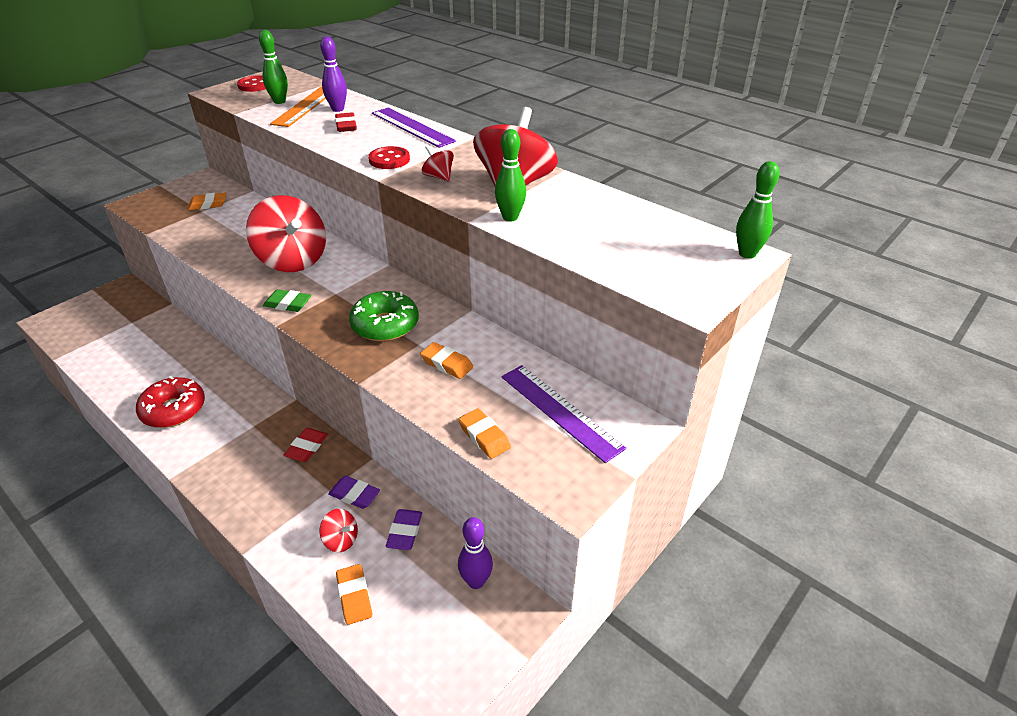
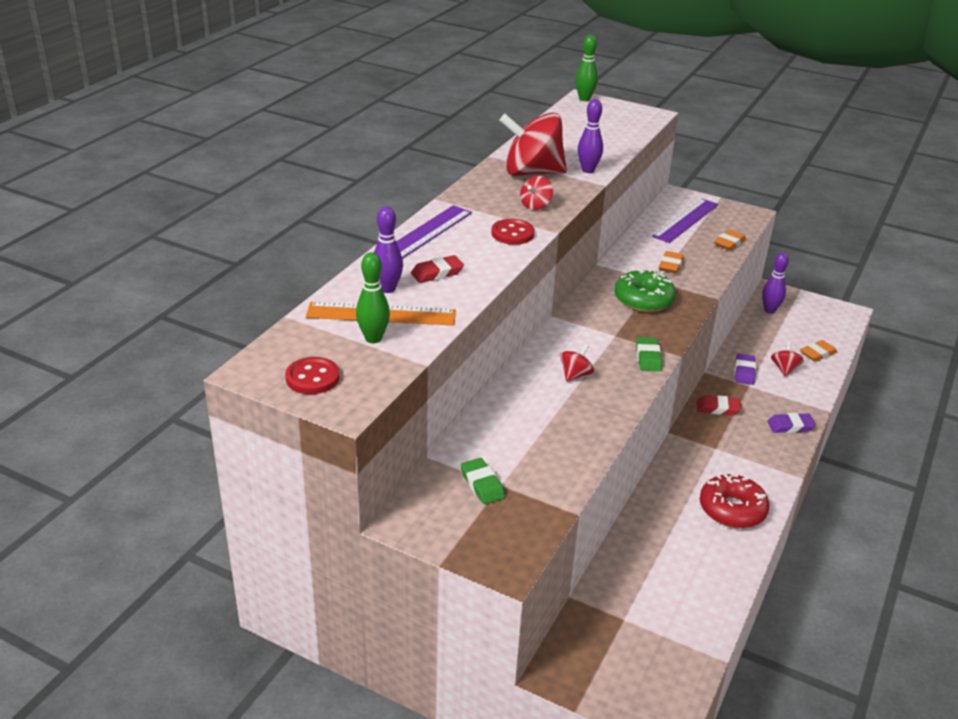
camera: 105 degrees left, 5 degrees down
(208, 204) = (482, 484): orange eraser -> green eraser
(293, 260) = (575, 375): red spinning top -> red spinning top, size x0.44
(404, 532) = (757, 343): purple eraser -> purple eraser (790, 426)
(510, 217) = (588, 170): green bowling pin -> purple bowling pin

